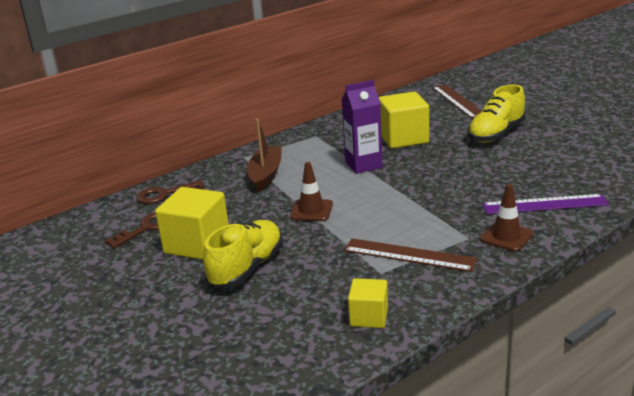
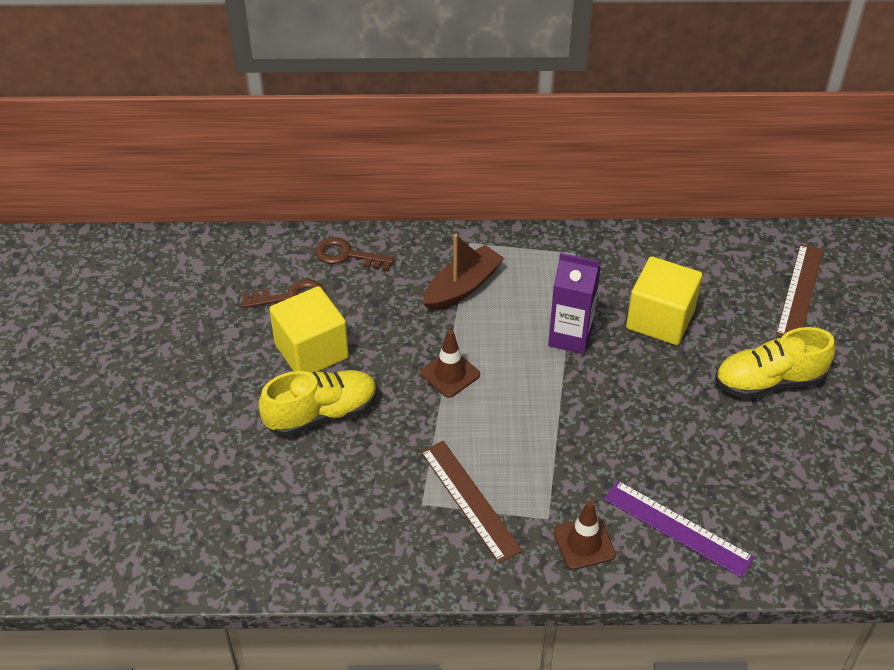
camera: 35 degrees right, 20 degrees up
(369, 317) = (357, 549): yellow cube -> none

